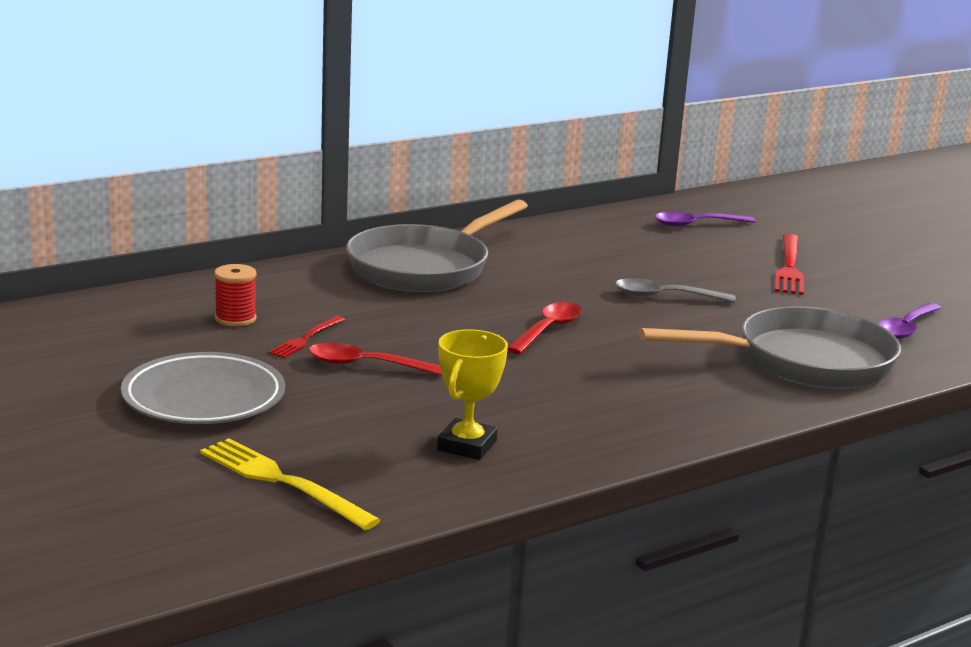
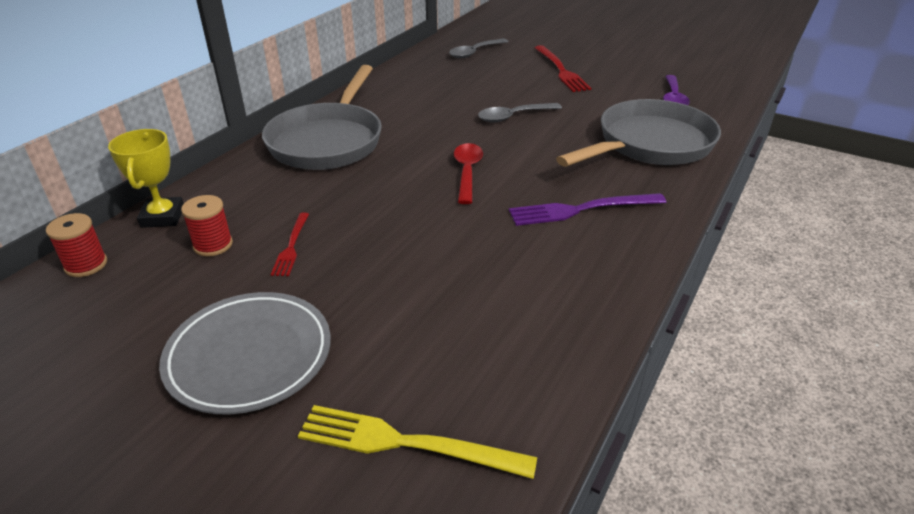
camera: 25 degrees left, 15 degrees up
(116, 303) = (86, 265): none -> red spool
(365, 365) = (364, 259): red spoon -> none
(467, 445) = (519, 320): yellow trophy -> yellow trophy (163, 217)
(639, 391) = (582, 209): none -> purple fork
(696, 224) = (475, 52): purple spoon -> grey spoon

